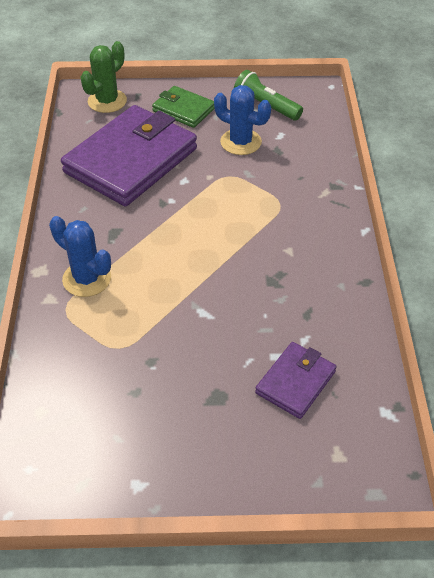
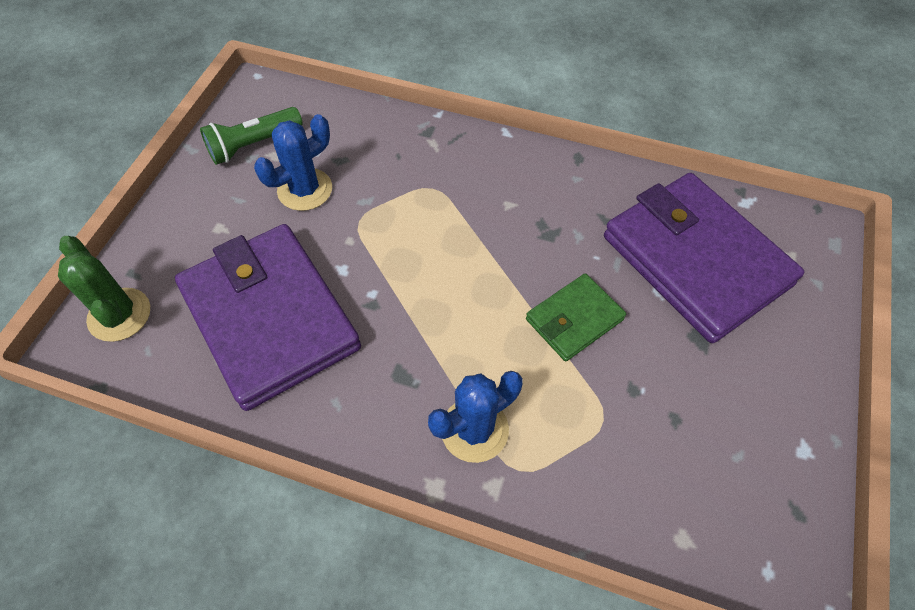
camera: 70 degrees left, 10 degrees up
(183, 110) = (202, 229): green wallet -> green wallet (574, 319)
(295, 382) = (695, 260): purple wallet -> purple wallet, size x2.03

